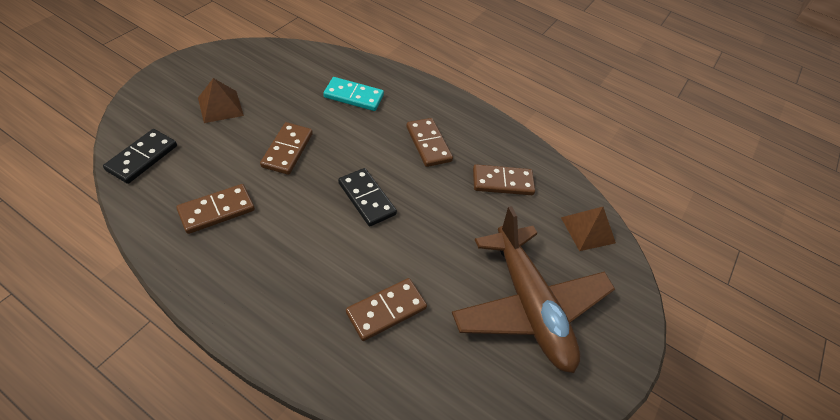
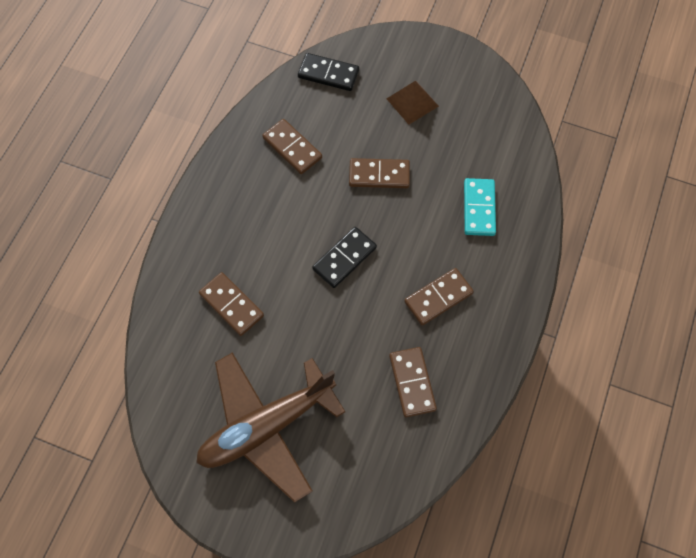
camera: 85 degrees right, 15 degrees up
(588, 230) = (376, 481): brown pyramid -> none

